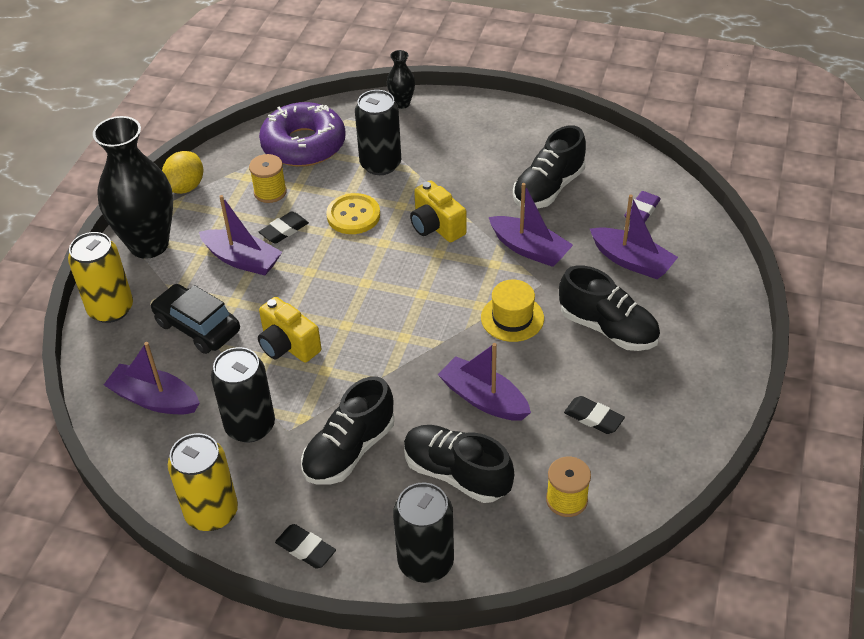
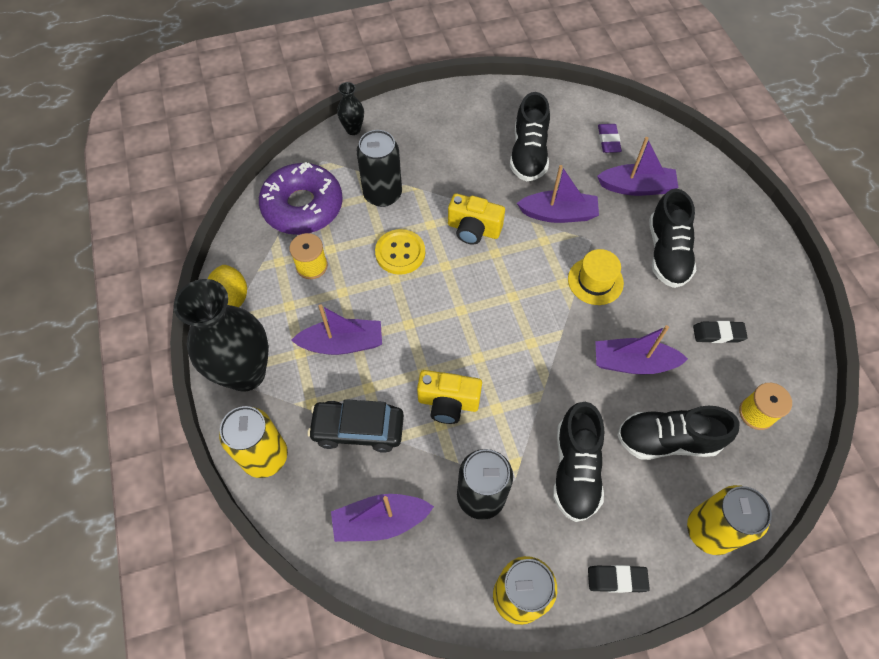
camera: 35 degrees left, 15 degrees up
(284, 230) = (354, 296): black eraser -> none
(425, 562) = (709, 530): black can -> yellow can
(608, 328) = (667, 253): black shoe -> black shoe turned 90 degrees clockwise

